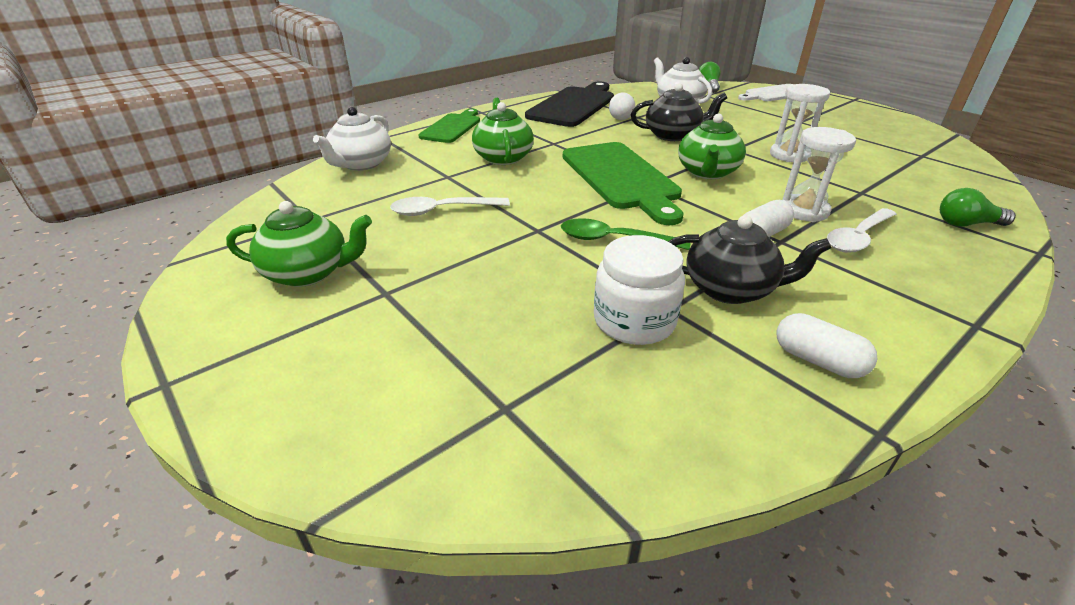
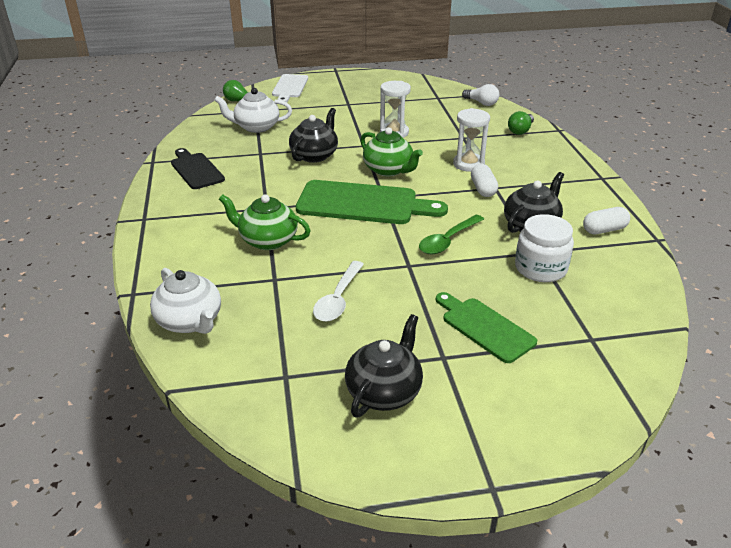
camera: 60 degrees left, 0 degrees up
(309, 273) = (384, 391): green teapot -> black teapot
(452, 127) = (162, 246): green cutting board -> green cutting board (484, 327)
(573, 105) = (196, 170): black cutting board -> black cutting board, size x0.62
(621, 116) = (250, 159): white light bulb -> white light bulb (481, 103)
(858, 237) = (509, 164): white spoon -> none

